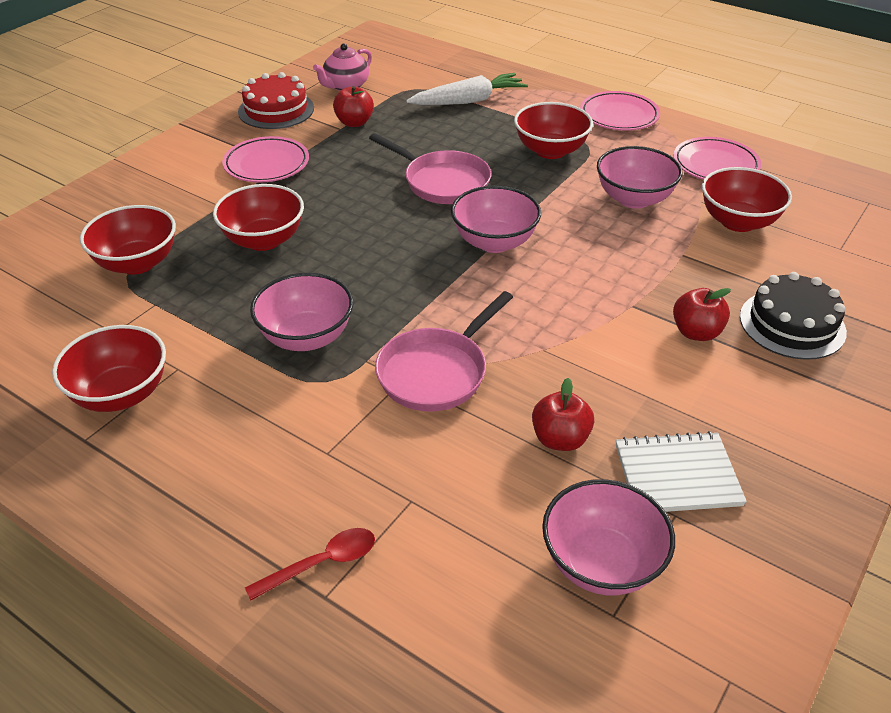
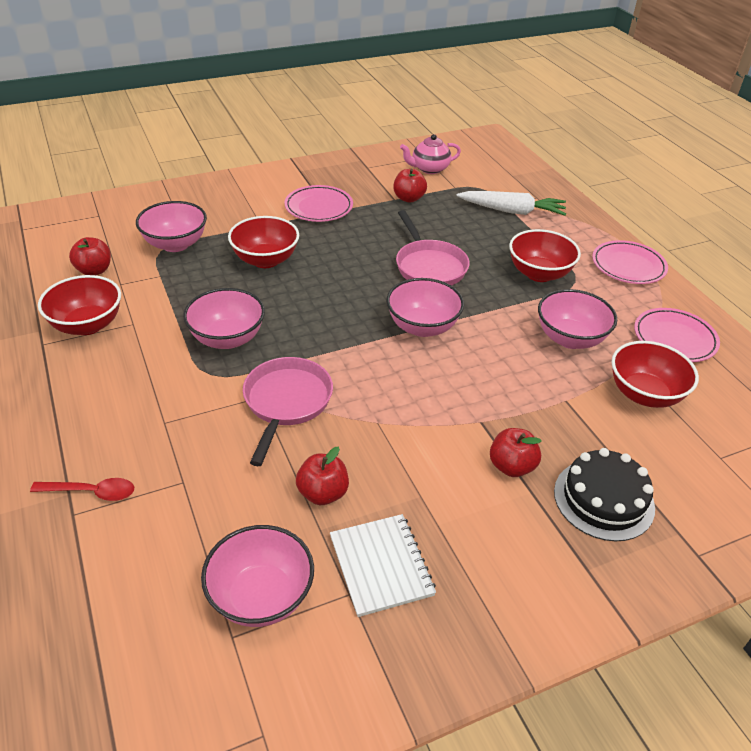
camera: 30 degrees right, 0 degrees up
(63, 331) = (94, 270): none -> red apple
(137, 263) = (175, 244): red bowl -> pink bowl
(276, 110) = (363, 170): red cake -> none
(436, 372) = (286, 402): pink pan -> pink pan turned 120 degrees clockwise
(677, 475) = (381, 565): white notebook -> white notebook turned 45 degrees clockwise

